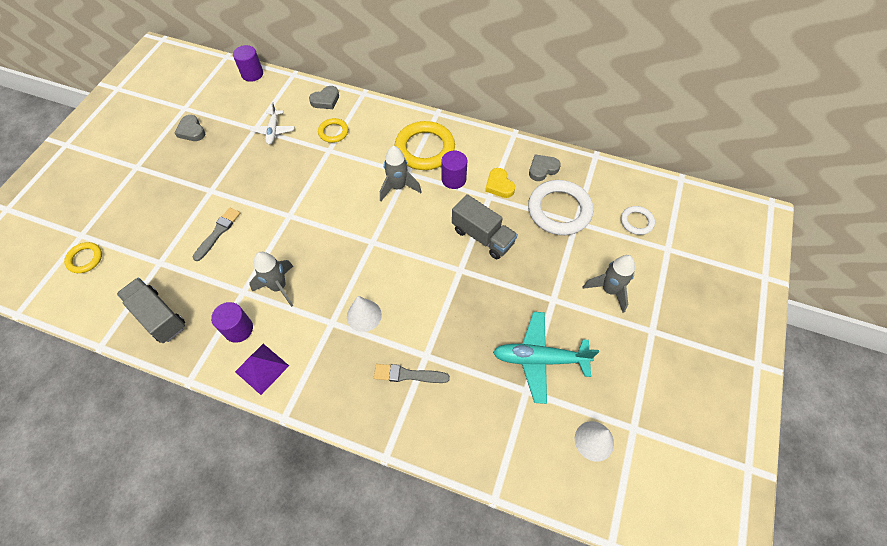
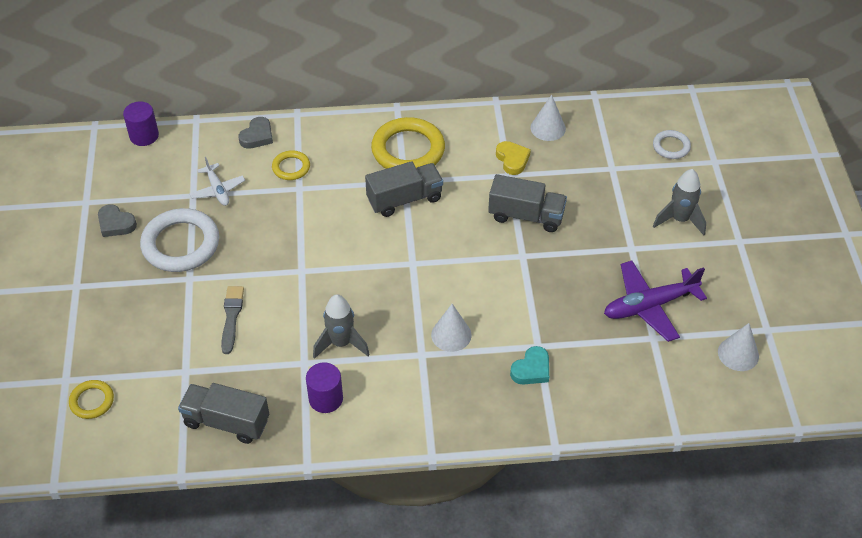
camera: 25 degrees left, 10 degrees down
(262, 368) = (377, 423): purple pyramid -> none
(398, 187) = (404, 199): grey rocket -> grey truck
(408, 375) = (531, 369): grey brush -> turquoise heart
(453, 179) = (460, 170): purple cylinder -> none
(499, 185) = (512, 160): yellow heart -> yellow heart turned 150 degrees counterclockwise
(539, 359) = (649, 306): turquoise plane -> purple plane
(542, 169) = (548, 128): grey heart -> white cone
(559, 210) = (588, 162): white ring -> white ring (181, 244)

